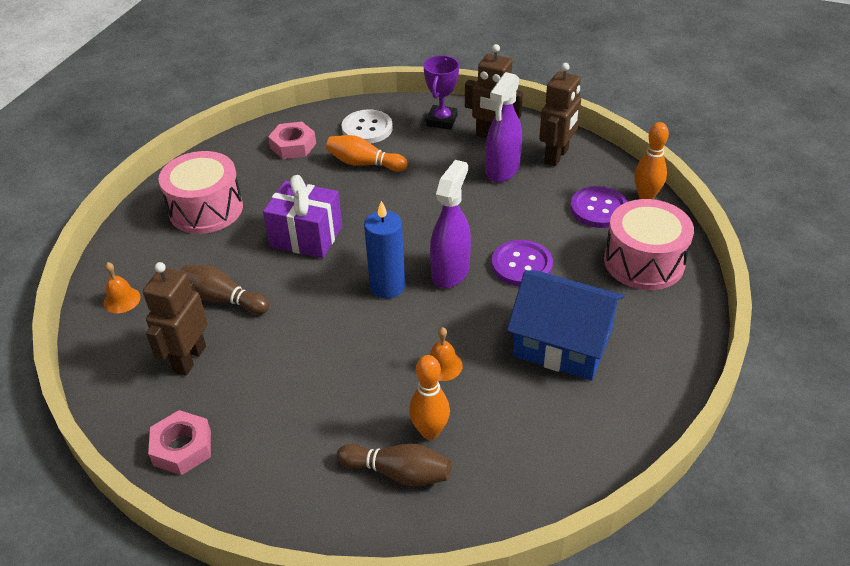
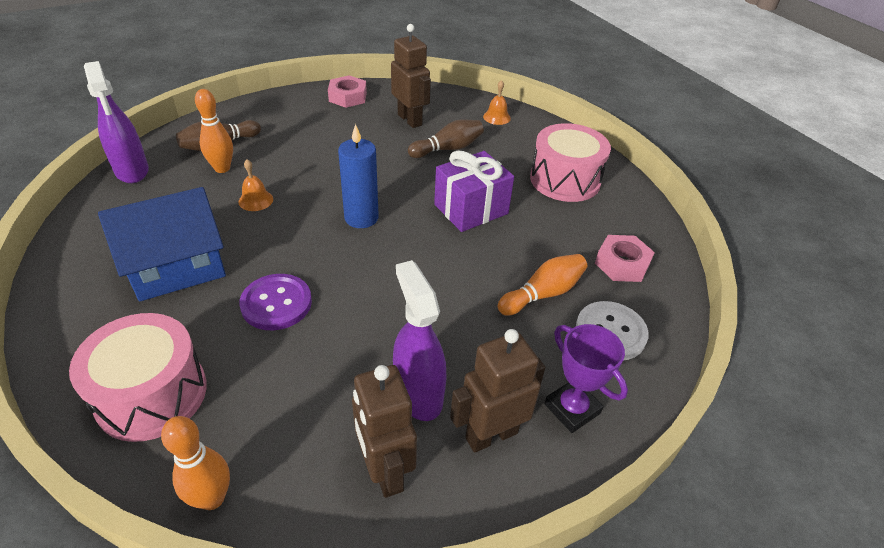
camera: 125 degrees right, 0 degrees up
(450, 271) = (330, 258): purple spray bottle -> purple spray bottle (132, 171)
(598, 209) = (258, 427): purple button -> none

